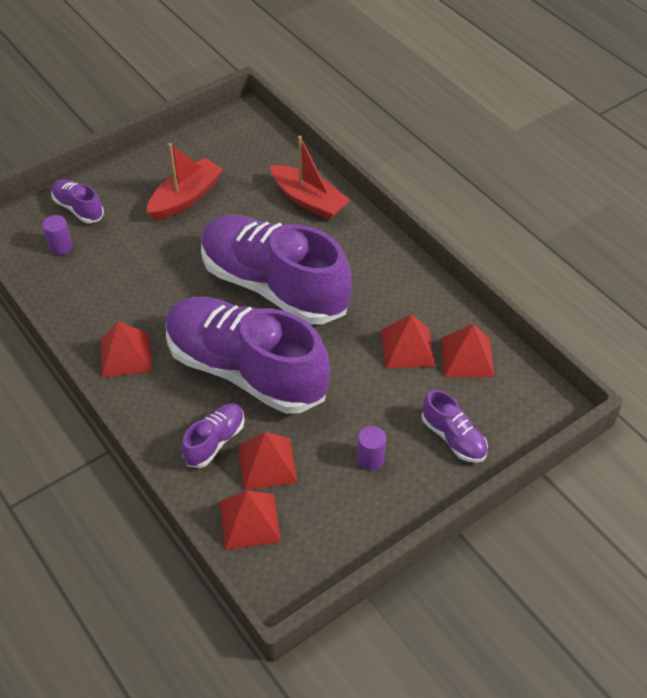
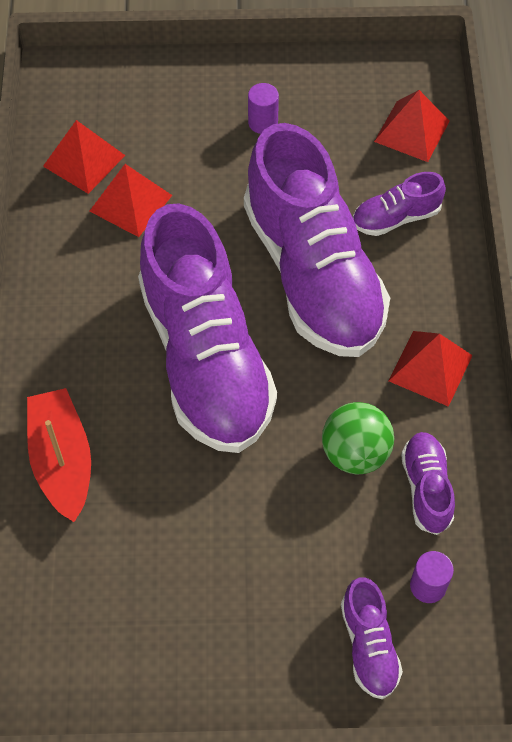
camera: 145 degrees left, 10 degrees up
(144, 285) = (355, 453): none -> green ball
(186, 198) = (212, 569): red boat -> none
(267, 463) = (360, 170): red pyramid -> none
(453, 438) = (173, 98): purple shoe -> purple shoe (426, 488)

